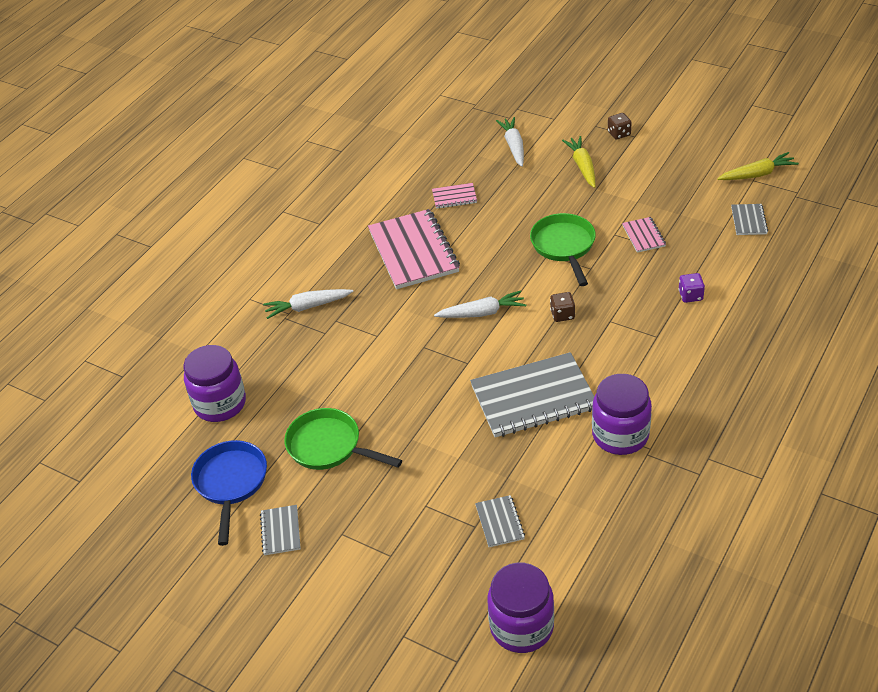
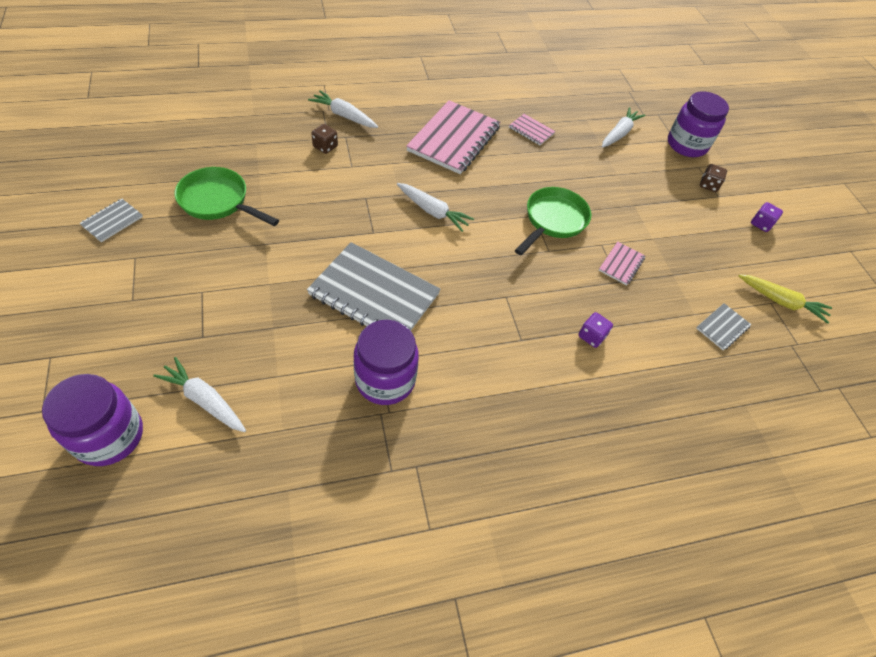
camera: 35 degrees right, 10 degrees up
(220, 404) = (212, 123): purple jar -> purple jar (686, 145)
(231, 483) = (140, 169): blue pan -> none
(329, 446) = (218, 201): green pan -> green pan turned 45 degrees counterclockwise
(500, 522) = (219, 351): grey notebook -> none
(540, 553) = (204, 400): none -> white carrot
(562, 314) = (481, 261): brown dice -> brown dice (325, 147)
(582, 166) = (648, 183): yellow carrot -> none
(683, 133) = (761, 224): none -> purple dice

